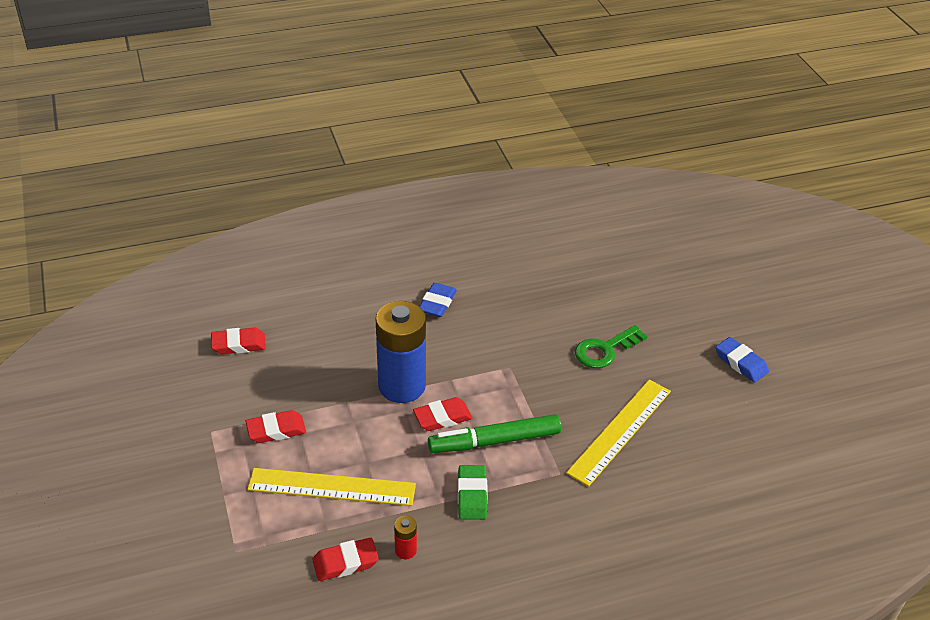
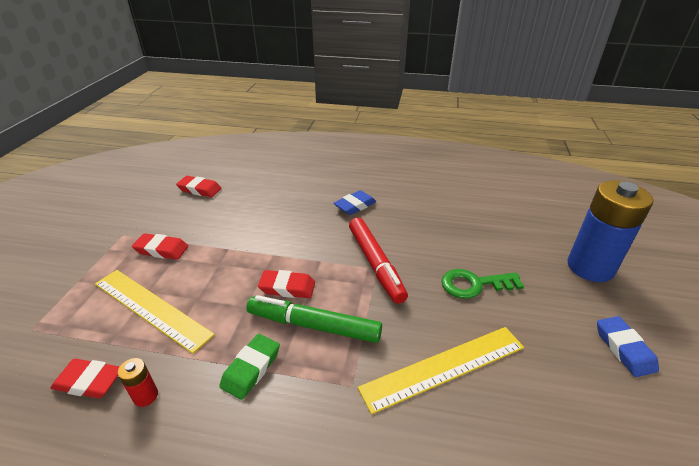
camera: 30 degrees right, 5 degrees down
(402, 386) = (278, 252): blue battery -> blue battery (590, 267)
(506, 363) = (375, 264): none -> red marker

